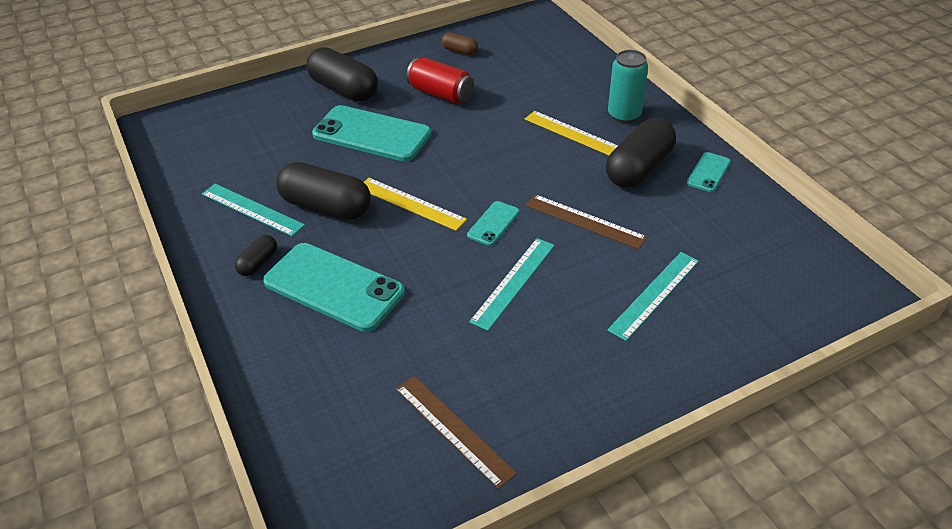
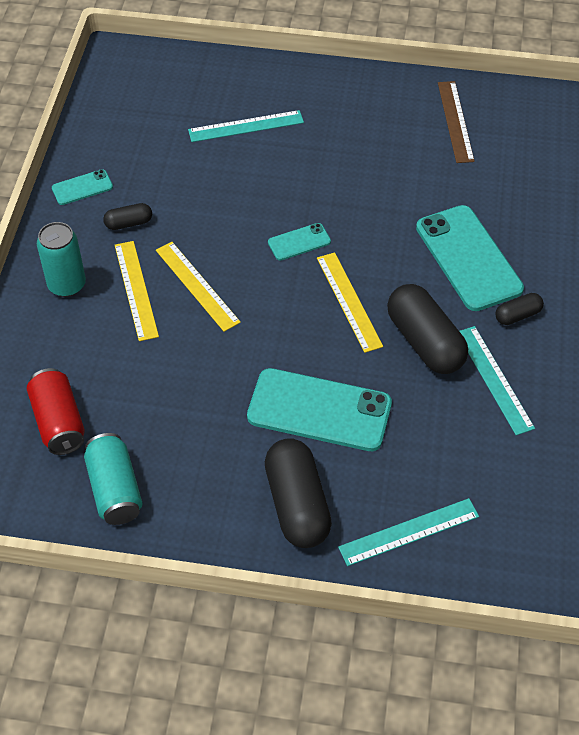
camera: 145 degrees left, 10 degrees up
(372, 134) = (319, 410): turquoise phone -> turquoise phone turned 45 degrees counterclockwise
(441, 94) = (202, 427): red can -> red can (59, 422)
(459, 51) = (114, 489): brown capsule -> turquoise can
(513, 282) = (331, 187): turquoise ruler -> turquoise ruler (409, 532)
(536, 157) = (197, 286): none -> yellow ruler
(585, 221) = (228, 203): brown ruler -> none
(639, 168) = (128, 223): black capsule -> black capsule, size x0.49

